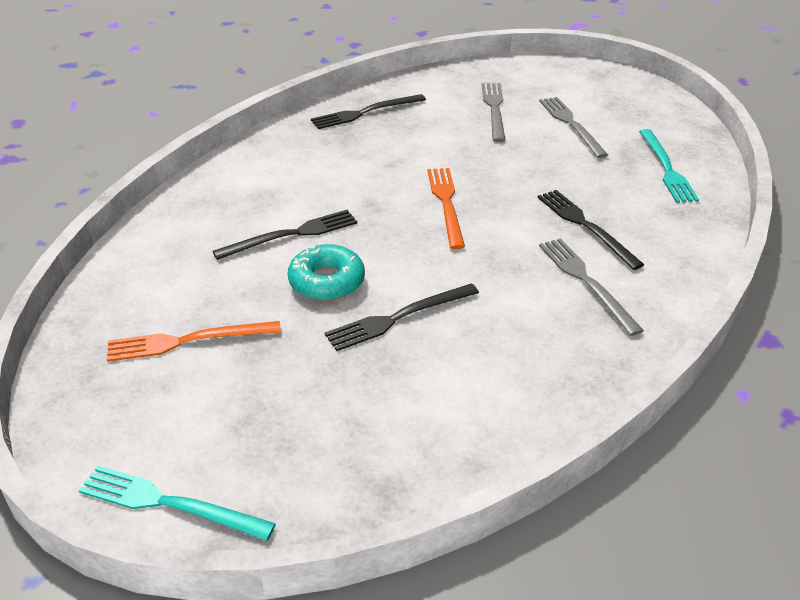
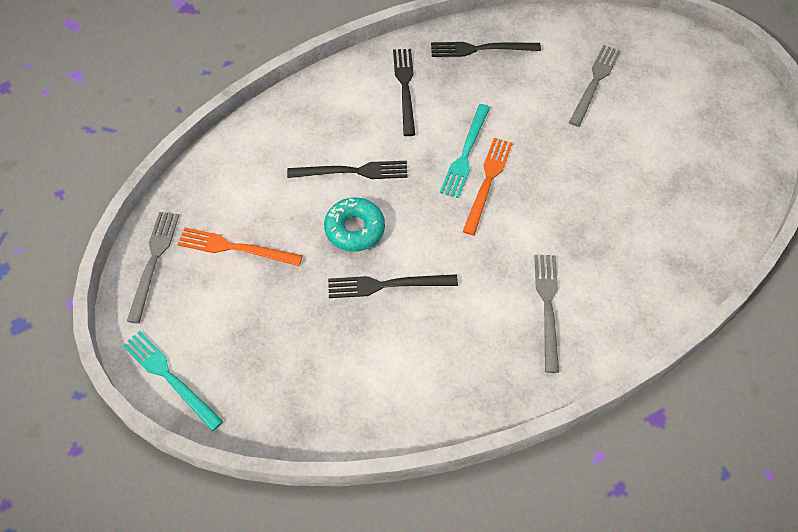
camera: 25 degrees right, 20 degrees up
(571, 125) = (651, 126): grey fork -> grey fork (153, 261)
(585, 226) = (585, 249): black fork -> black fork (405, 88)
(666, 168) = (701, 210): turquoise fork -> turquoise fork (465, 154)

